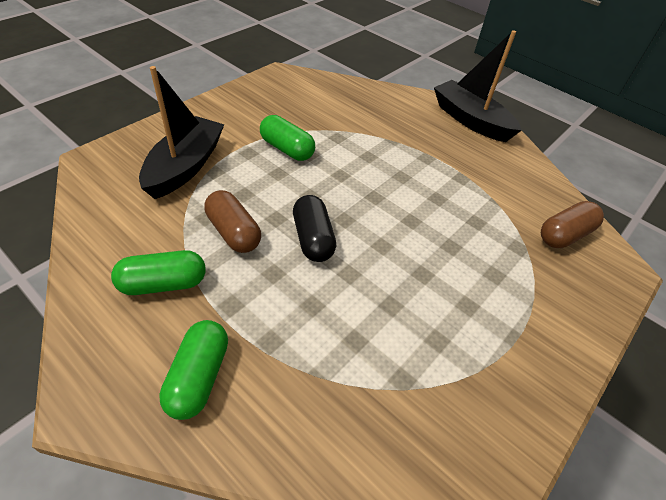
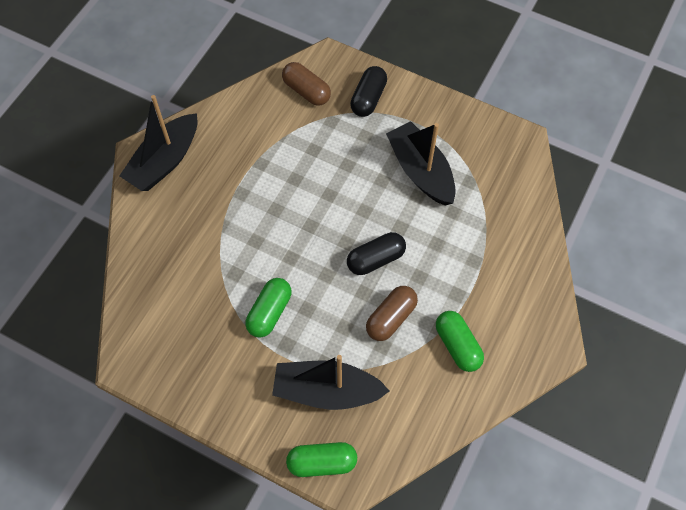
camera: 100 degrees left, 15 degrees up
(199, 377) = (514, 292): green capsule -> green capsule (322, 462)
(430, 321) = (421, 171): none -> black boat
(557, 294) = (368, 98): none -> black capsule

